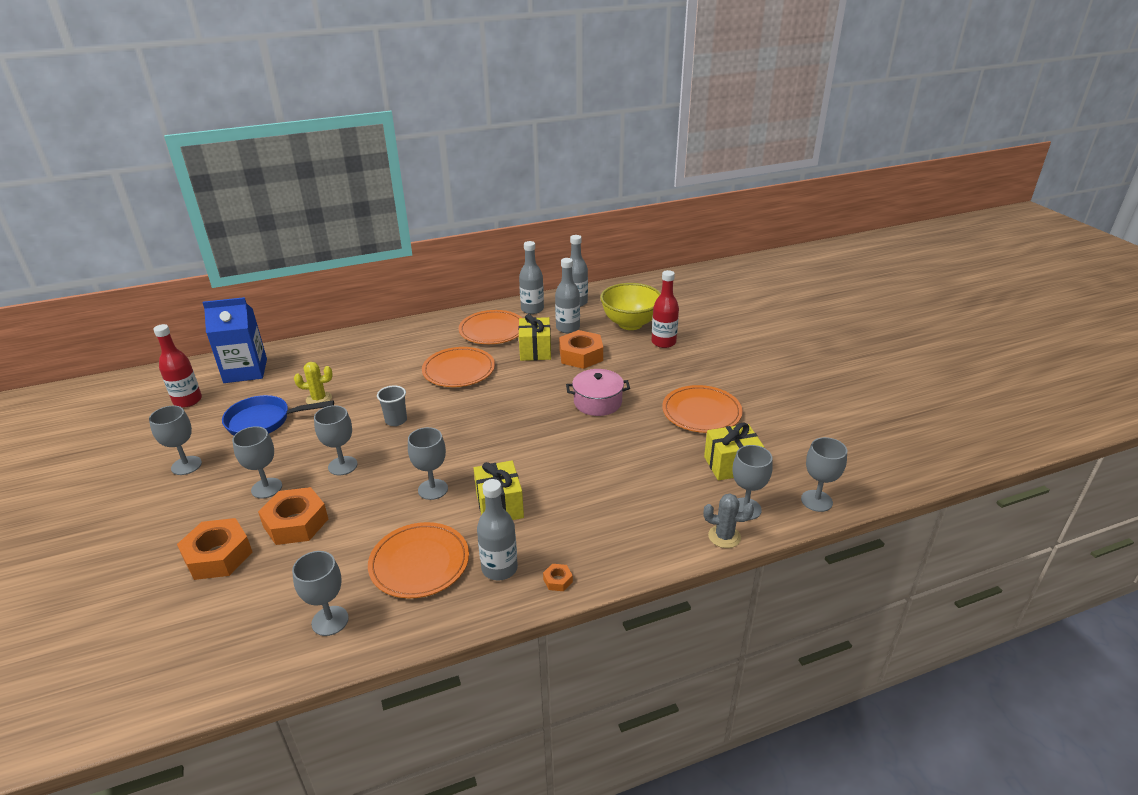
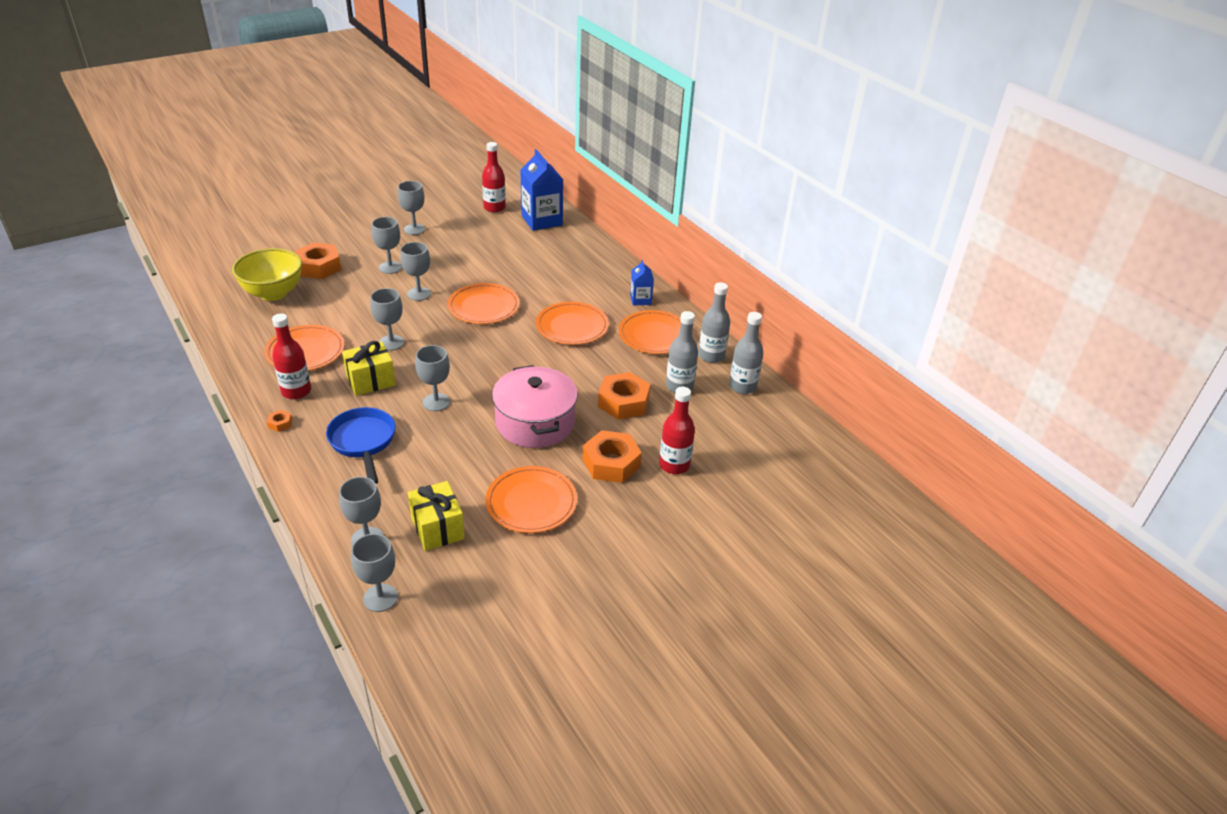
camera: 75 degrees right, 5 degrees up
(264, 421) = (472, 246): blue pan -> blue pan (363, 442)
(296, 523) = (351, 289): orange nut -> orange nut (611, 463)
(319, 399) = (508, 263): yellow cactus -> none
(330, 621) = (253, 324): grey goblet -> grey goblet (436, 402)
(396, 420) = (484, 307): grey cup -> orange plate
(434, 330) = (640, 300): none -> blue carton
(499, 568) = (296, 391): grey bottle -> red bottle
(535, 350) = (623, 369): yellow gift -> none
(597, 402) = (535, 422): pink pot -> pink pot, size x1.53
(630, 324) = (708, 434): yellow bowl -> yellow bowl (273, 293)
(724, 536) = (327, 523): grey cactus -> none

